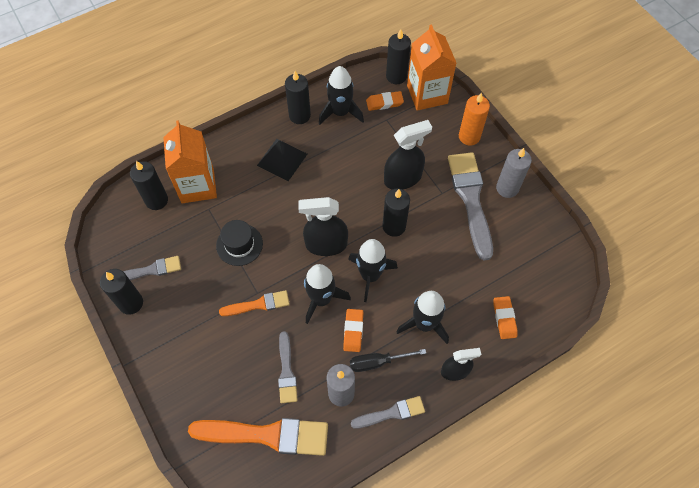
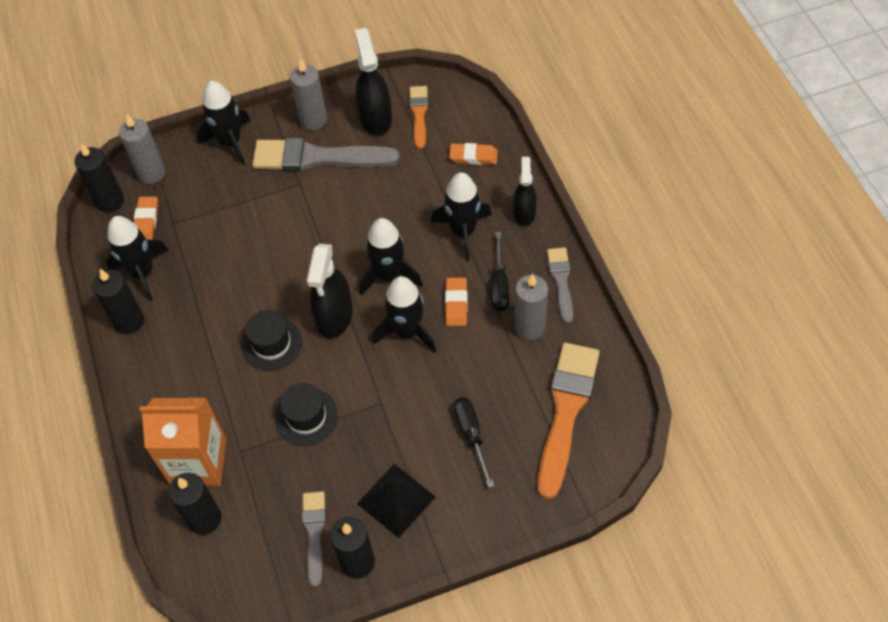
camera: 75 degrees left, 5 degrees down
(237, 364) = (471, 435): none -> black screwdriver
(258, 304) = (397, 403): orange brush -> orange brush (419, 114)
(282, 159) = (192, 351): black pyramid -> black pyramid (396, 500)
(286, 371) = (491, 381): grey brush -> none
(296, 208) = (271, 344): none -> black hat
(353, 331) = (456, 304): orange eraser -> orange eraser turned 75 degrees clockwise
(394, 226) = (330, 240): black candle -> none
(403, 178) = (266, 220): black spray bottle -> black spray bottle (375, 118)
(427, 94) = (151, 173): orange carton -> grey candle
(469, 136) = (230, 142): orange candle -> black rocket

